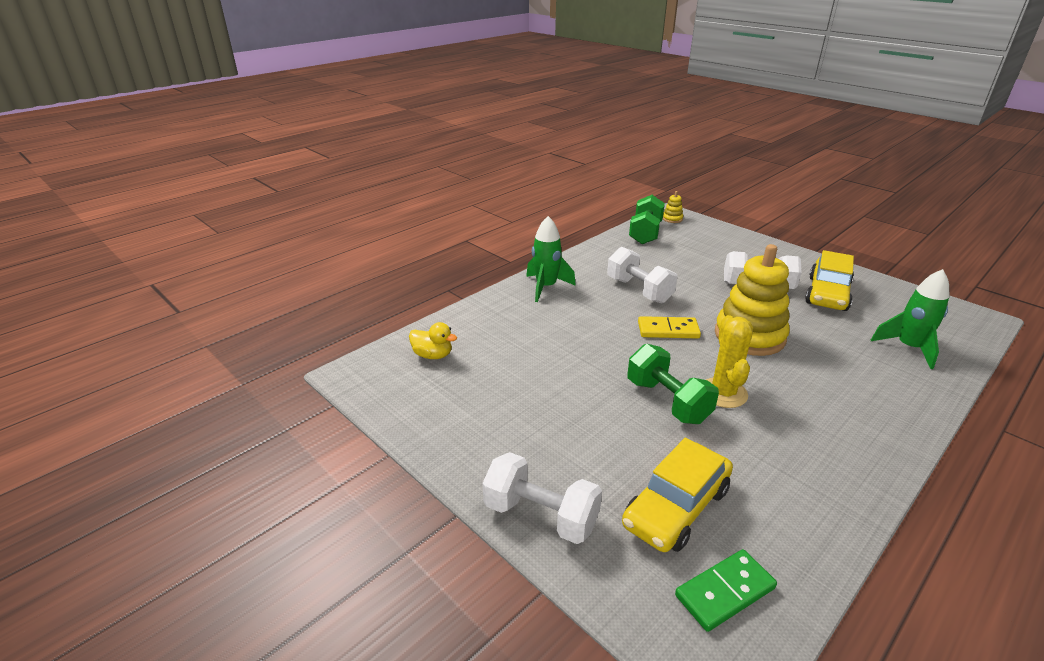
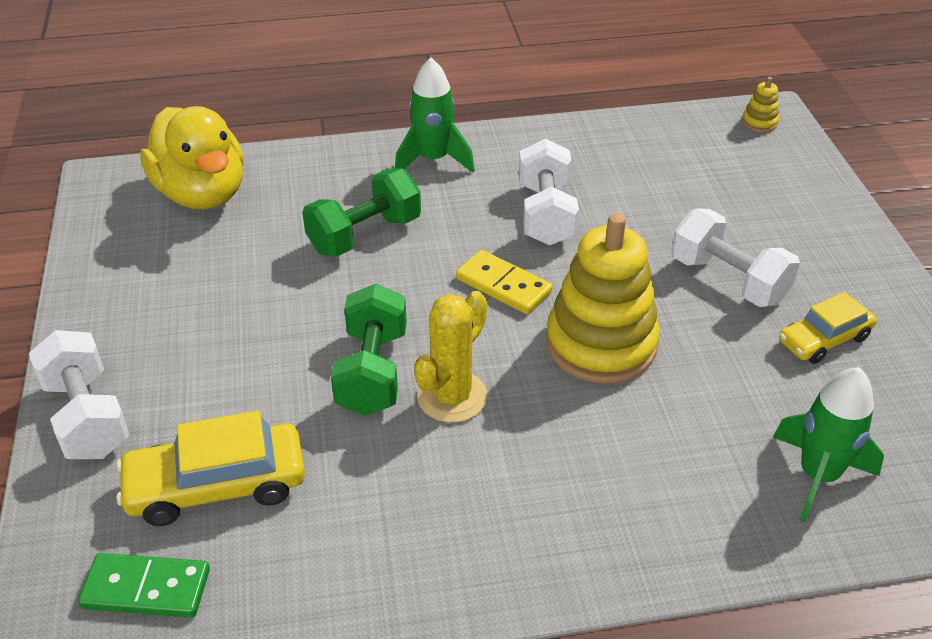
camera: 35 degrees right, 10 degrees up
(433, 355) = (202, 194): yellow duck -> yellow duck, size x2.10
(645, 233) = (681, 131): green dumbbell -> green dumbbell (364, 235)
(827, 293) = (824, 339): yellow car -> yellow car, size x0.64

